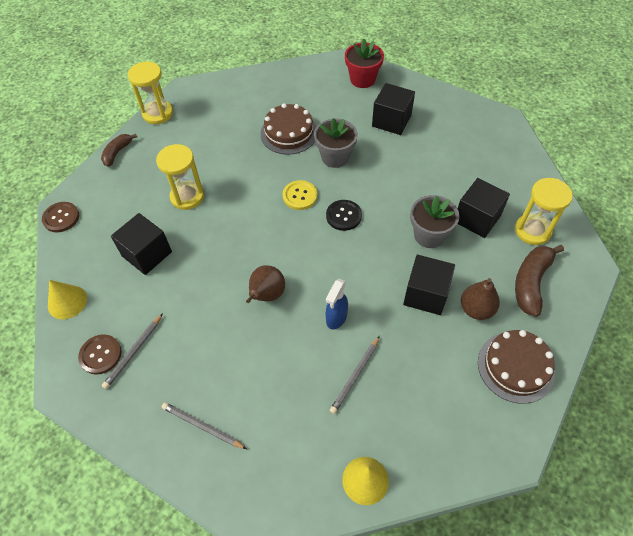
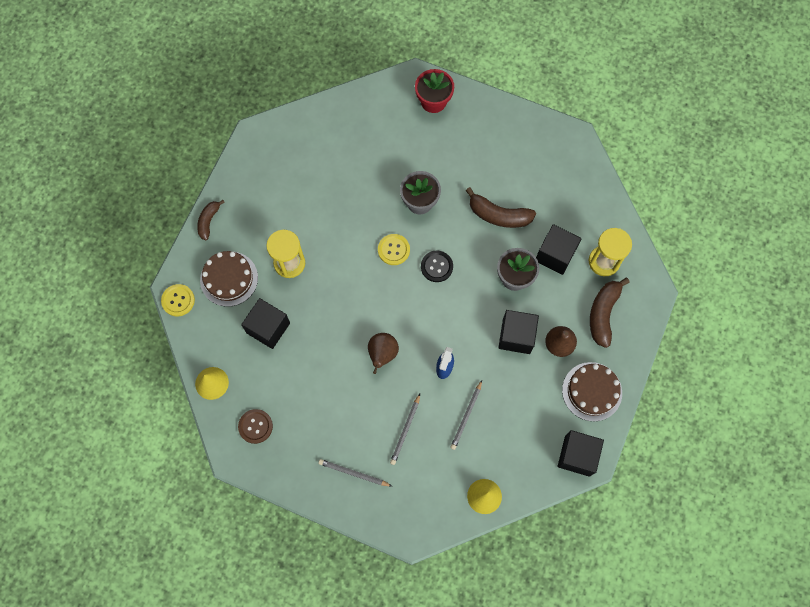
camera: 10 degrees left, 15 degrees up
(61, 218) = (178, 300): brown button -> yellow button
(134, 352) = (282, 420): grey pencil -> grey pencil (405, 430)
(158, 113) = (235, 169): yellow hourglass -> none
(289, 133) = (371, 178): brown cake -> brown cake (229, 278)
(391, 121) = (468, 152): black cube -> black cube (577, 455)
(417, 176) = (498, 215): none -> brown banana

